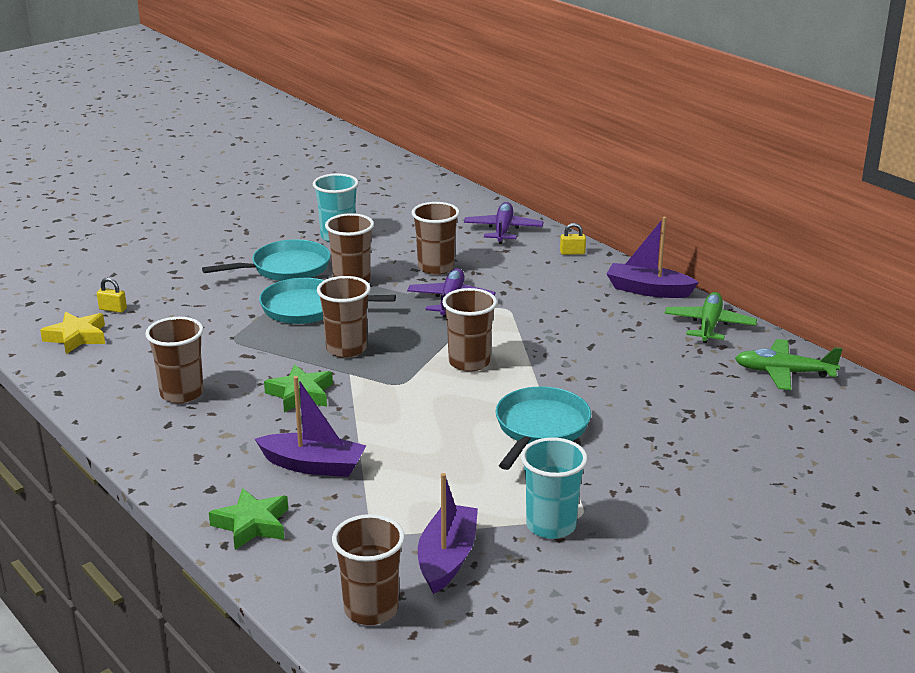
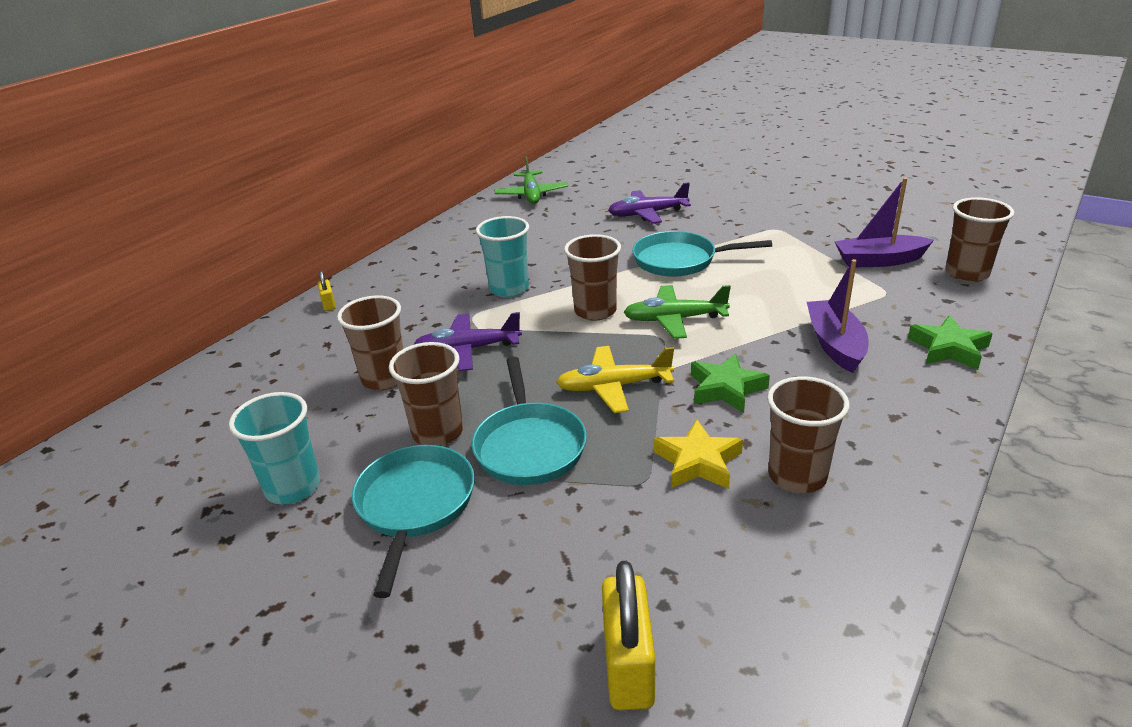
camera: 105 degrees left, 5 degrees up
(77, 337) = (744, 668): yellow star -> yellow star (698, 462)
(113, 309) = (628, 666): yellow padlock -> yellow padlock, size x2.04
(285, 268) = (414, 506): turquoise pan -> turquoise pan turned 45 degrees clockwise
(346, 349) = (613, 387): brown cup -> yellow plane
(503, 230) = (267, 356): purple plane -> purple plane (647, 214)
(551, 526) = (799, 235): turquoise cup -> turquoise cup (509, 289)
(648, 290) = (408, 256): purple boat -> none
(709, 325) = (467, 225): green plane -> green plane (674, 319)

